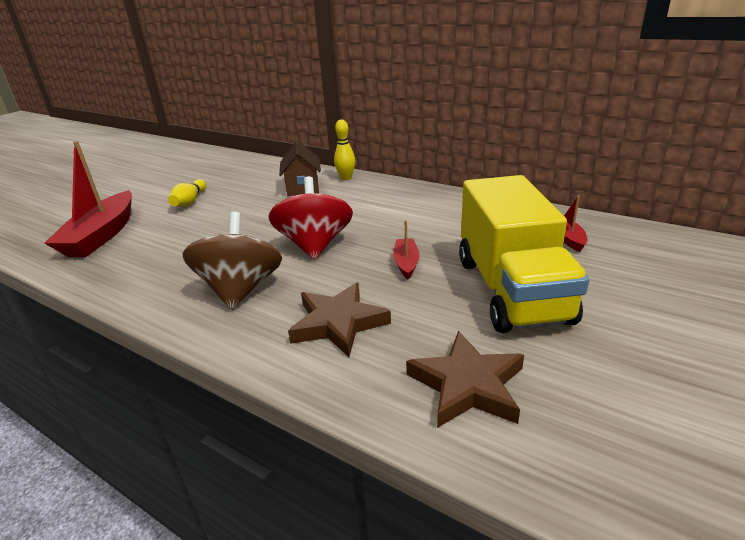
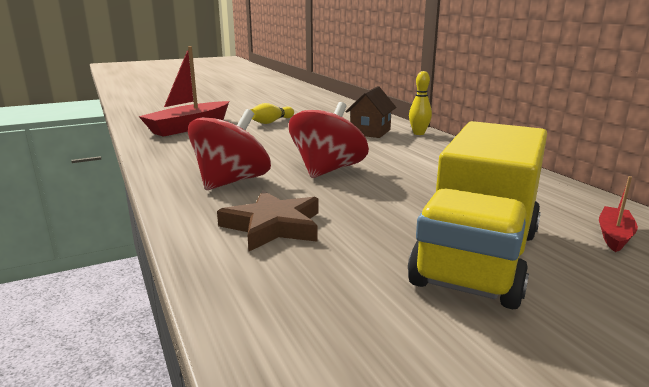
camera: 30 degrees right, 10 degrees down
(240, 289) = (231, 182): brown spinning top -> red spinning top
(406, 263) = (392, 204): red boat -> none
(467, 385) = (323, 313): brown star -> none

